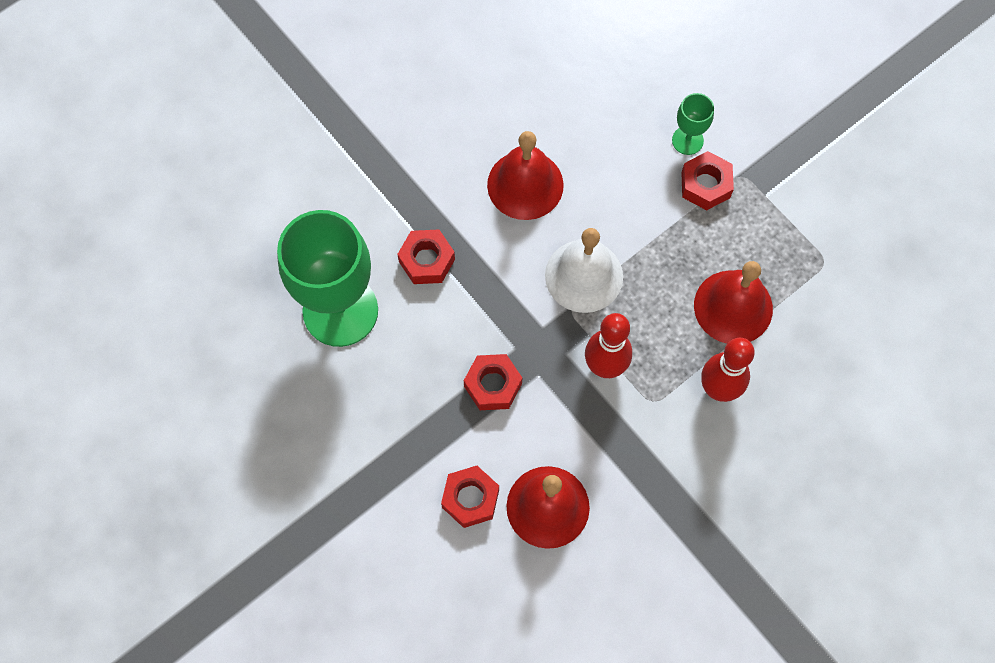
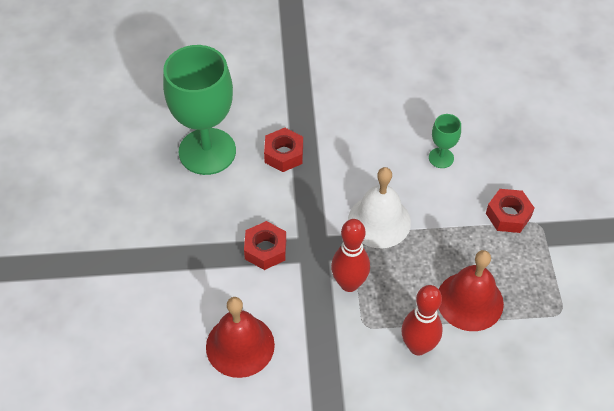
camera: 35 degrees right, 15 degrees down
(470, 498) = (194, 308): red nut -> none
(525, 185) = (383, 147): red bell -> none
(687, 140) = (516, 182): green goblet -> green goblet (441, 158)

